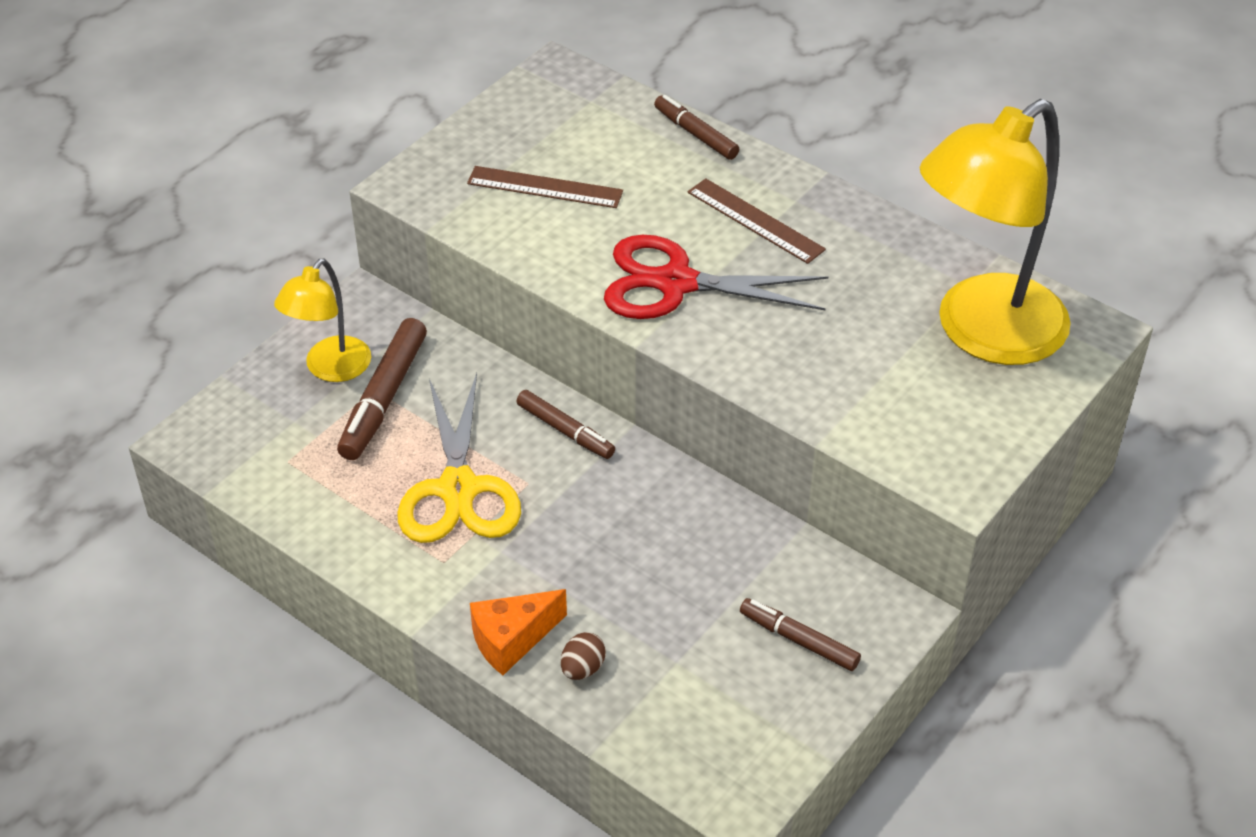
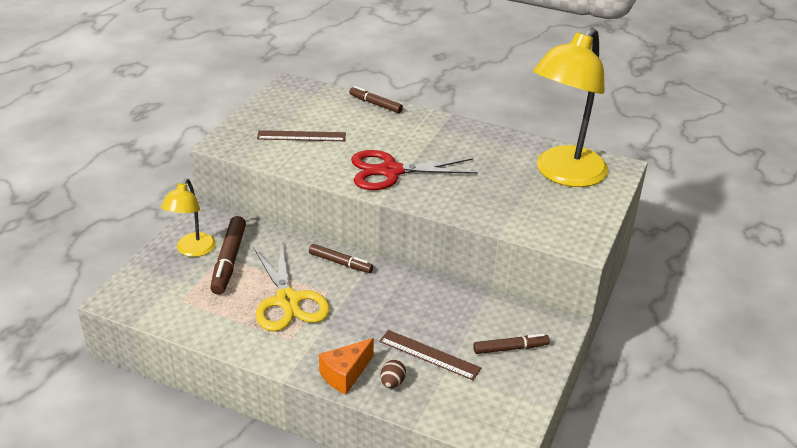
camera: 15 degrees left, 10 degrees down
(755, 221) = (423, 138): brown ruler -> brown ruler (429, 354)
(798, 640) = (510, 348): brown marker -> brown marker turned 150 degrees clockwise

